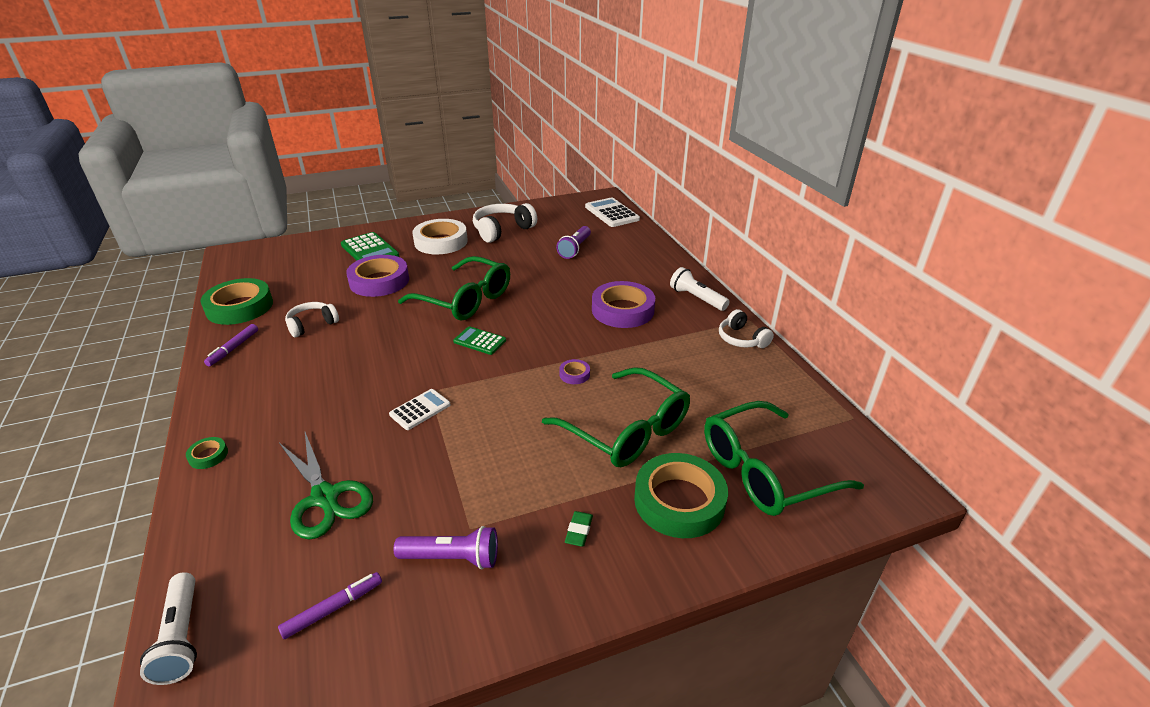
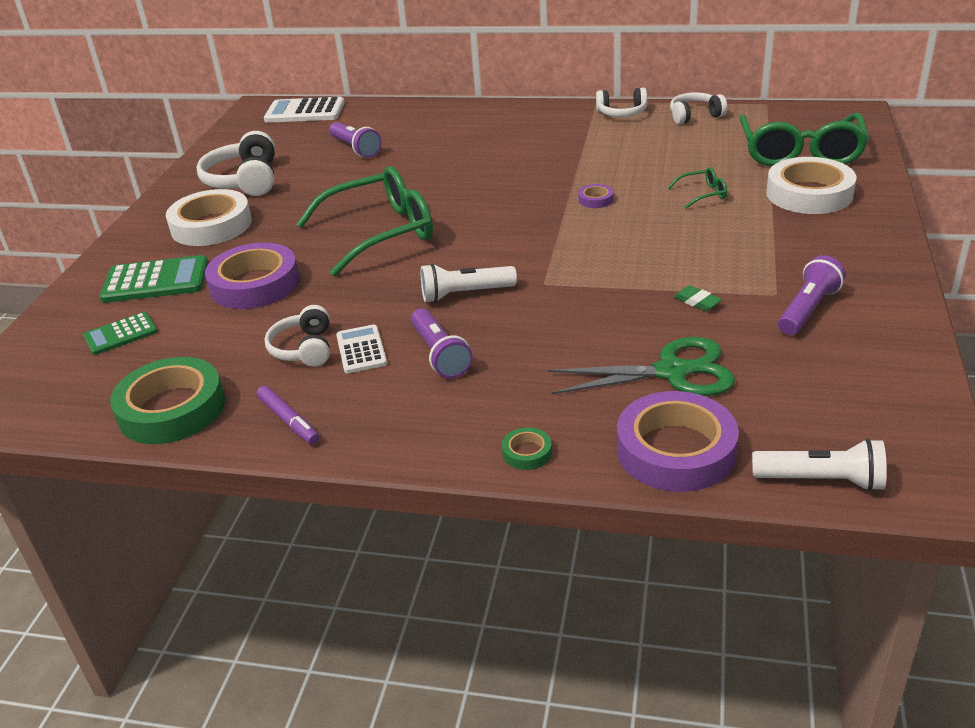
camera: 55 degrees left, 0 degrees up
(319, 377) = (439, 354): none -> purple flashlight
(333, 608) = (833, 382): purple marker -> none
(420, 410) = (572, 294): white calculator -> white calculator (361, 350)
(480, 341) = (479, 238): green calculator -> green calculator (121, 334)
(579, 531) = (814, 244): green eraser -> green eraser (697, 302)
(622, 310) = (512, 152): purple tape -> purple tape (676, 450)
(626, 430) = (703, 194): green glasses -> green glasses, size x0.42
(679, 501) = (809, 194): green tape -> white tape
(697, 298) = (535, 114): white flashlight -> white flashlight (465, 294)
(777, 380) = (695, 116): none -> white headphones

